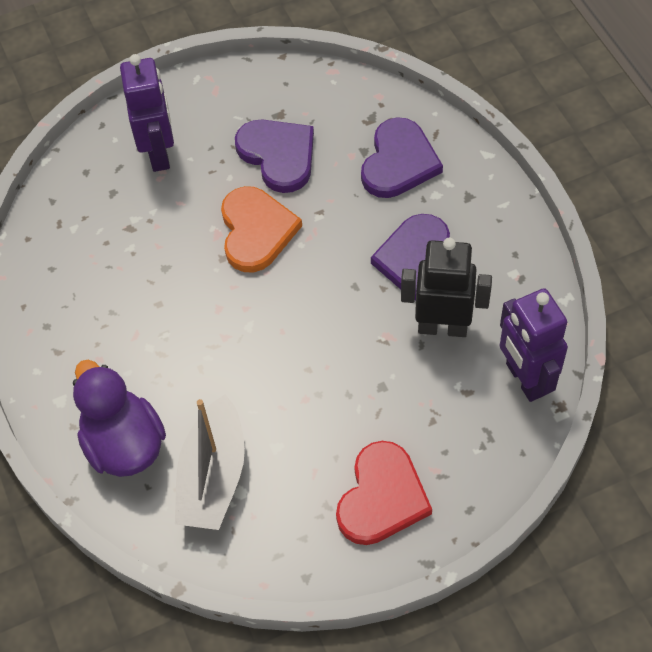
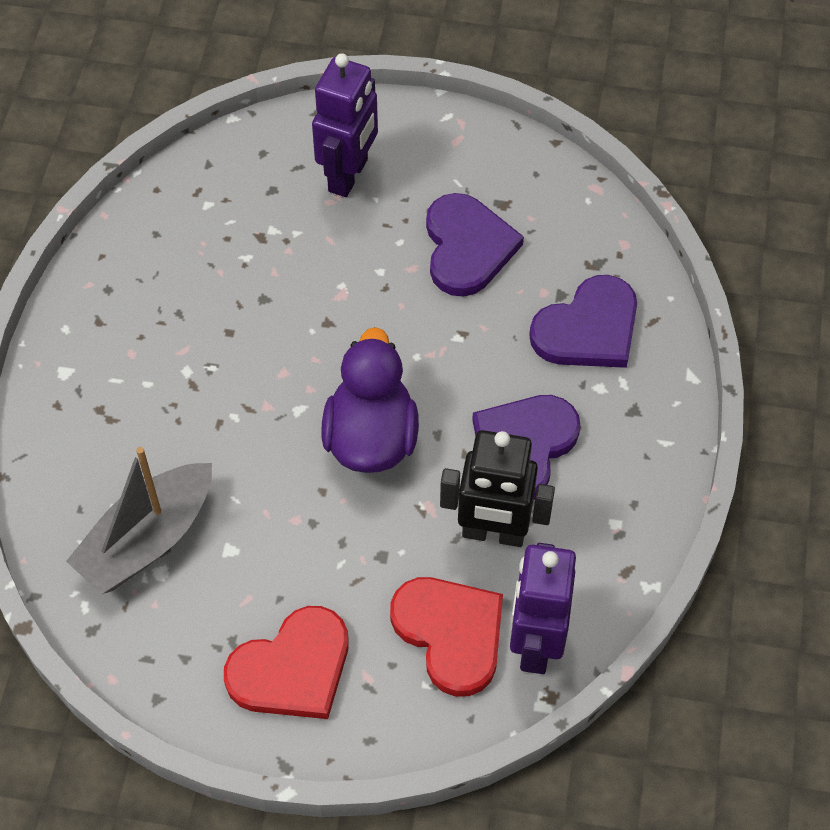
camera: 30 degrees right, 0 degrees up
(124, 444) = (90, 453): purple duck -> purple duck (371, 438)
(256, 231) = (382, 315): orange heart -> none
(442, 327) = (493, 533): black robot -> black robot turned 150 degrees clockwise
(466, 407) = (450, 633): none -> red heart

